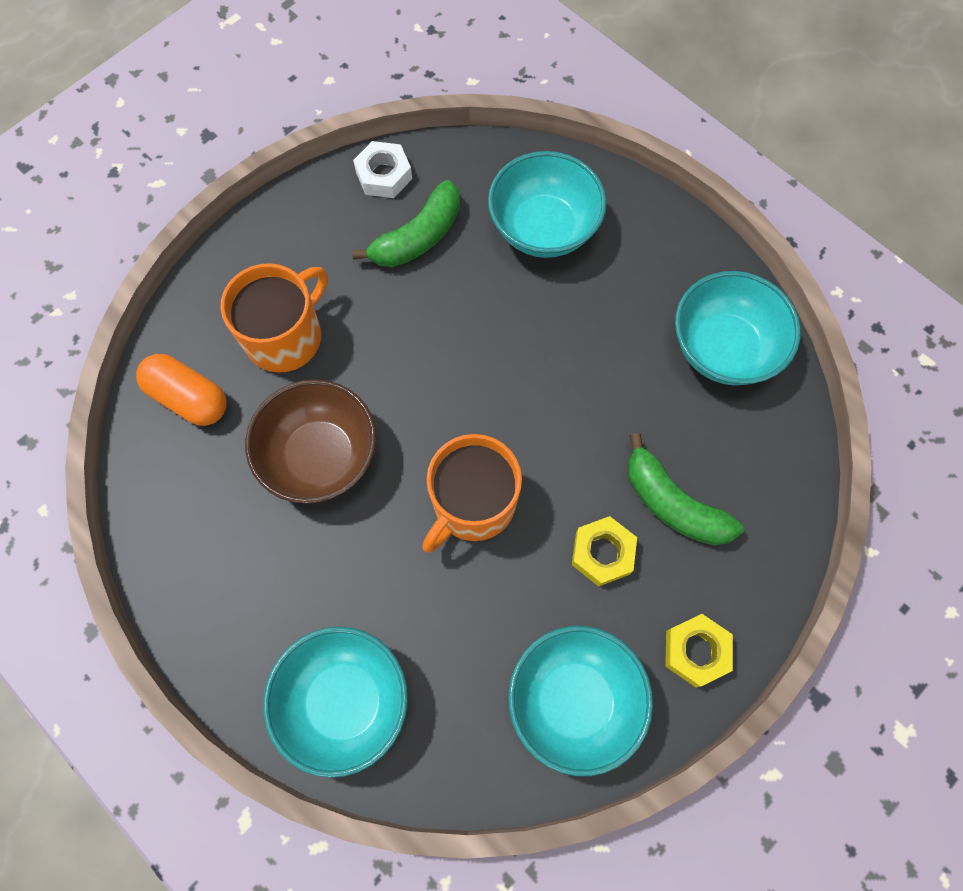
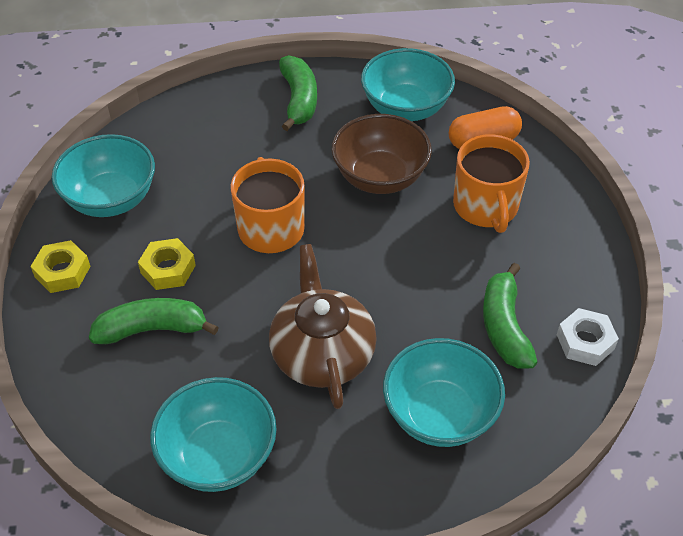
camera: 130 degrees right, 20 degrees down
(263, 635) = (299, 100): none -> green banana
(344, 701) = (227, 111): turquoise bowl -> turquoise bowl (405, 108)
(566, 349) = (322, 352): none -> brown teapot

